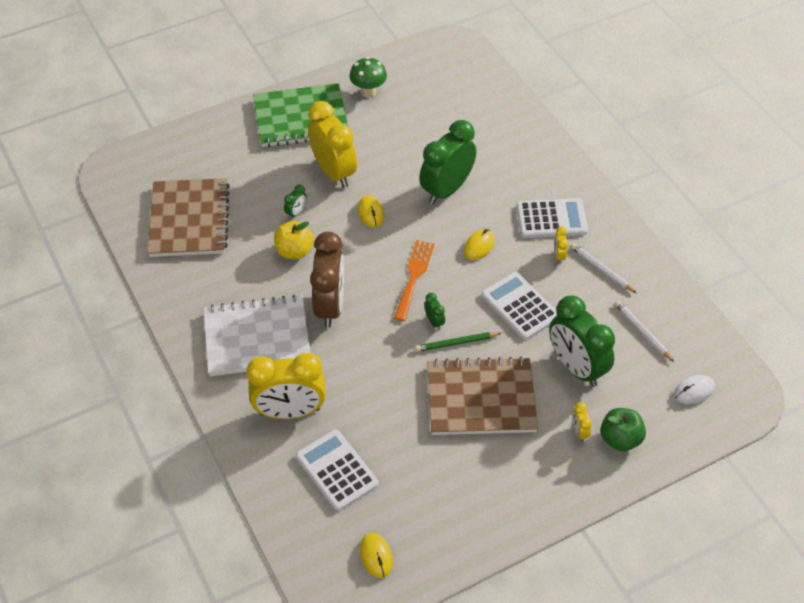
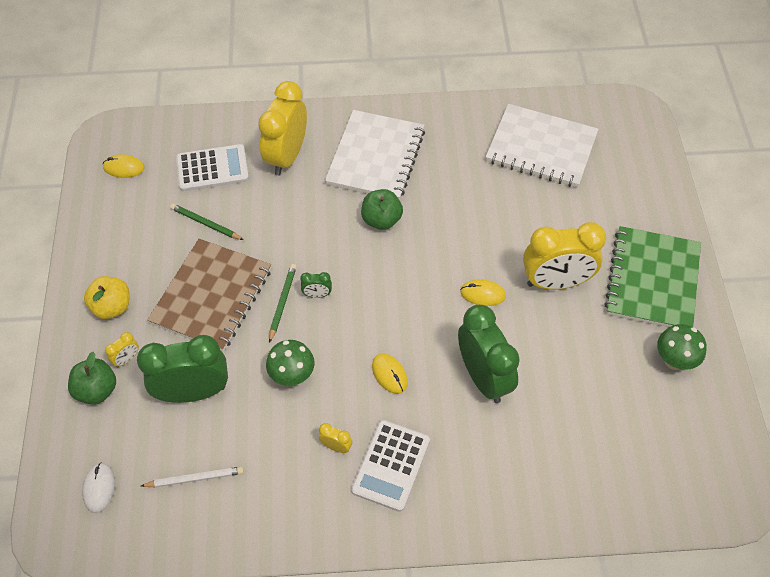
camera: 115 degrees right, 5 degrees up
(189, 220) = (541, 148): brown notebook -> white notebook
(294, 251) = (462, 214): yellow apple -> yellow apple (112, 307)
(296, 213) = (512, 232): green clock -> none
(330, 306) = (381, 220): brown clock -> green apple
(406, 442) = (206, 223): none -> green pencil
(414, 276) = (380, 299): orange fork -> none
(520, 306) = (292, 376): white calculator -> green mushroom
(579, 432) = (127, 359): yellow clock -> yellow clock turned 120 degrees clockwise
(601, 269) = (295, 481): white pencil -> none

